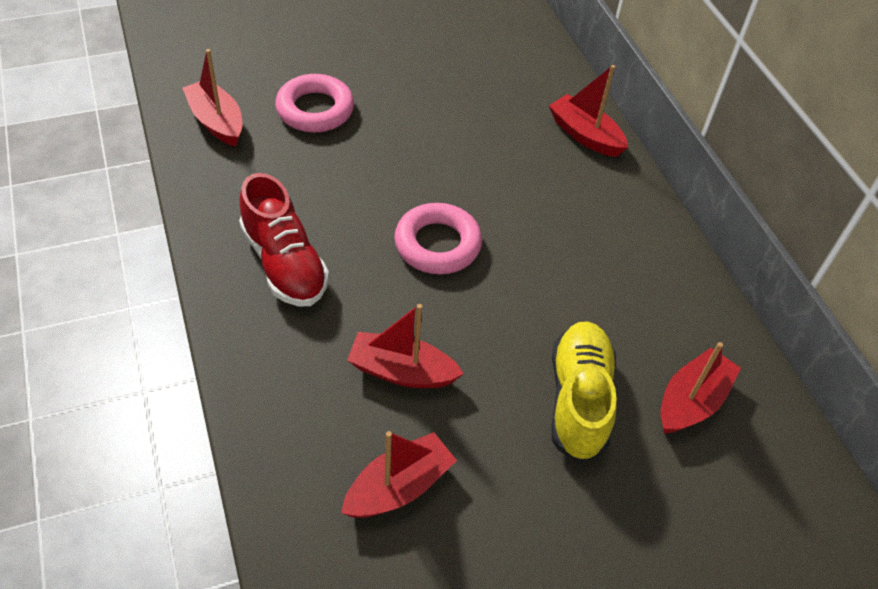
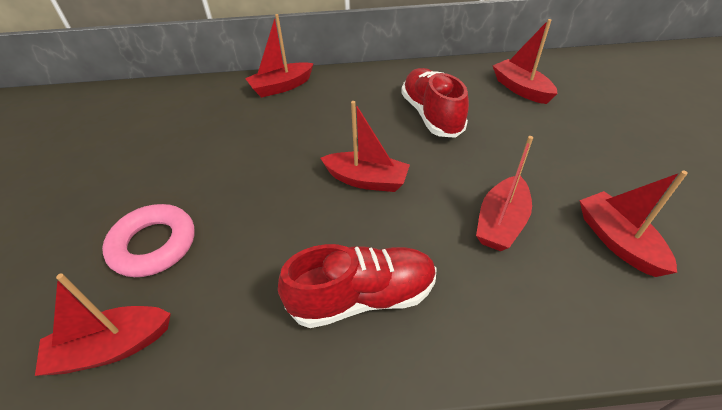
camera: 70 degrees left, 5 degrees down
(437, 244) = (366, 180): pink ring -> red boat
(578, 400) = (523, 133): yellow shoe -> none
(582, 294) = (431, 115): none -> red shoe

